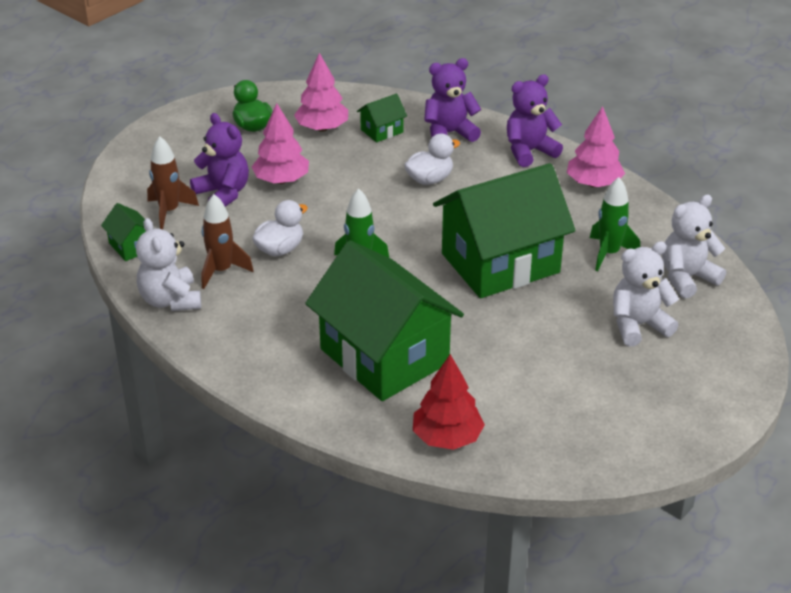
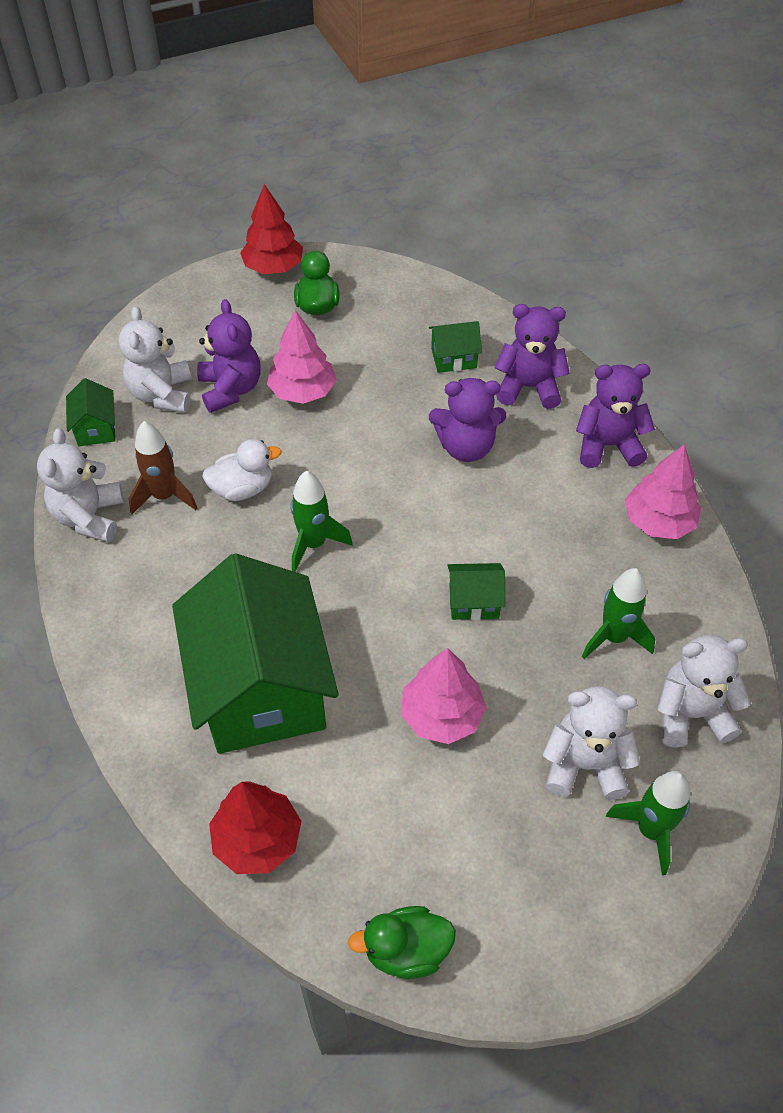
camera: 25 degrees right, 15 degrees up
(169, 211) = (162, 394): brown rocket -> white teddy bear
(198, 111) = (273, 267): none -> red tree
(322, 128) = (390, 332): pink tree -> pink tree (442, 715)
(430, 179) = (466, 447): white duck -> purple teddy bear
(500, 263) = (474, 602): green house -> green house, size x0.41
(593, 458) = (406, 951): none -> green duck
(703, 344) = (650, 830): none -> green rocket

